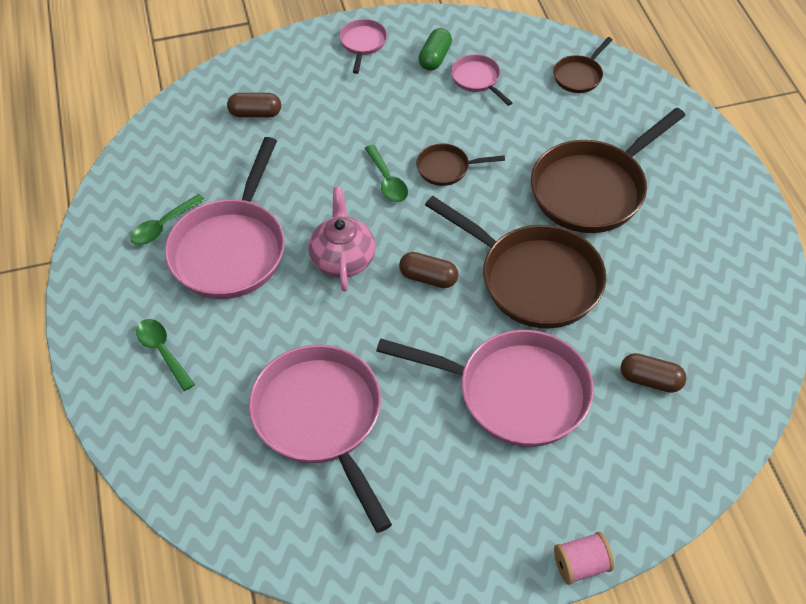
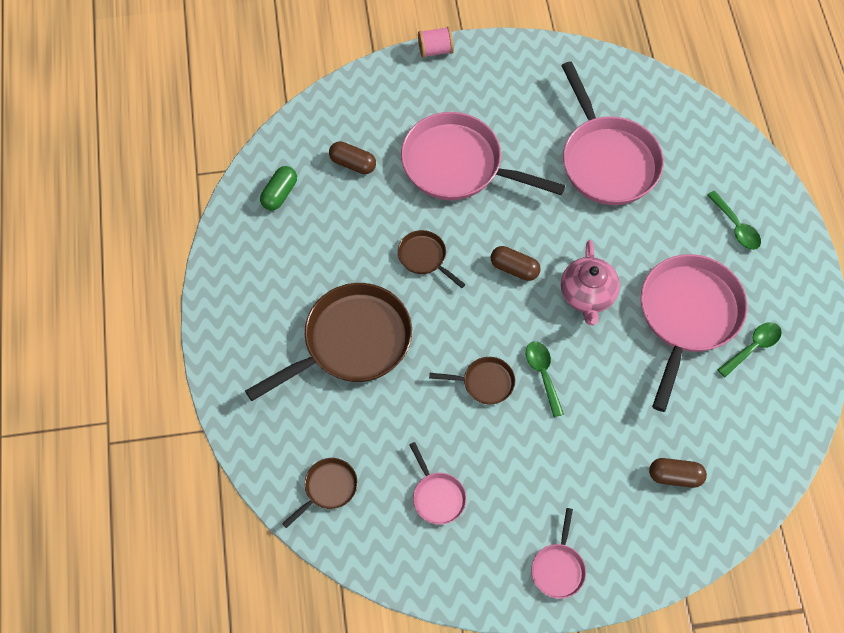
camera: 175 degrees left, 10 degrees up
(435, 58) = (479, 535): green capsule -> green capsule (279, 194)
(534, 279) = (424, 257): brown pan -> brown pan, size x0.47

